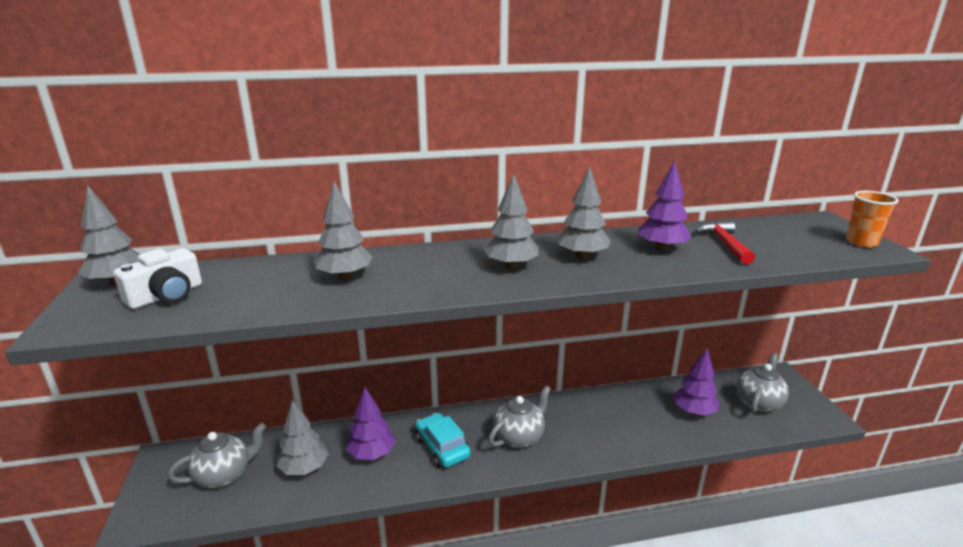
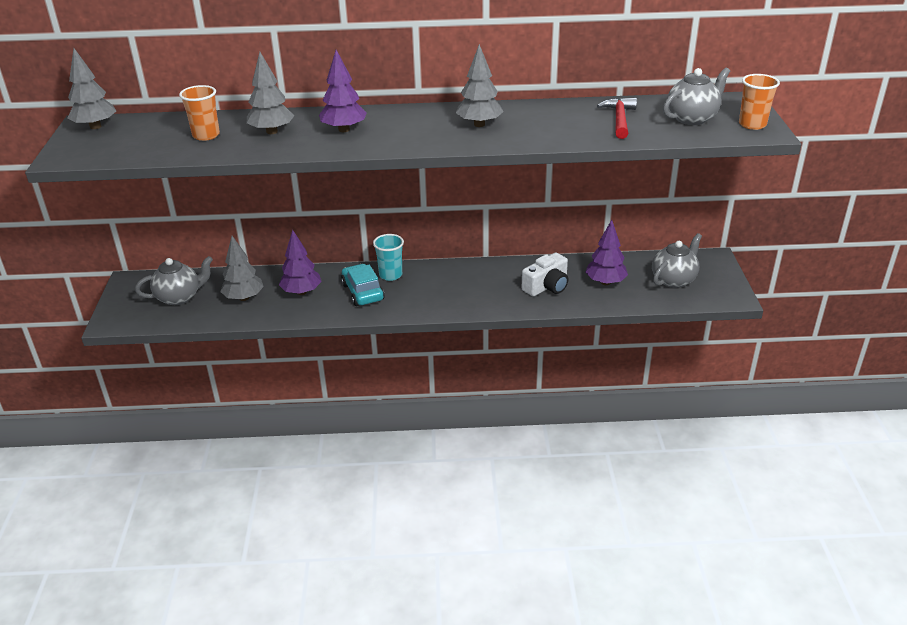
camera: 10 degrees right, 10 degrees up
(166, 296) = (132, 139): white camera -> white camera (547, 286)
(263, 285) = (206, 135): none -> orange cup
(467, 422) = (390, 275): none -> turquoise cup
(511, 266) = (412, 130): grey tree -> none
(519, 437) = (433, 289): grey teapot -> grey teapot (692, 118)
(661, 248) = (556, 121): purple tree -> purple tree (344, 129)

